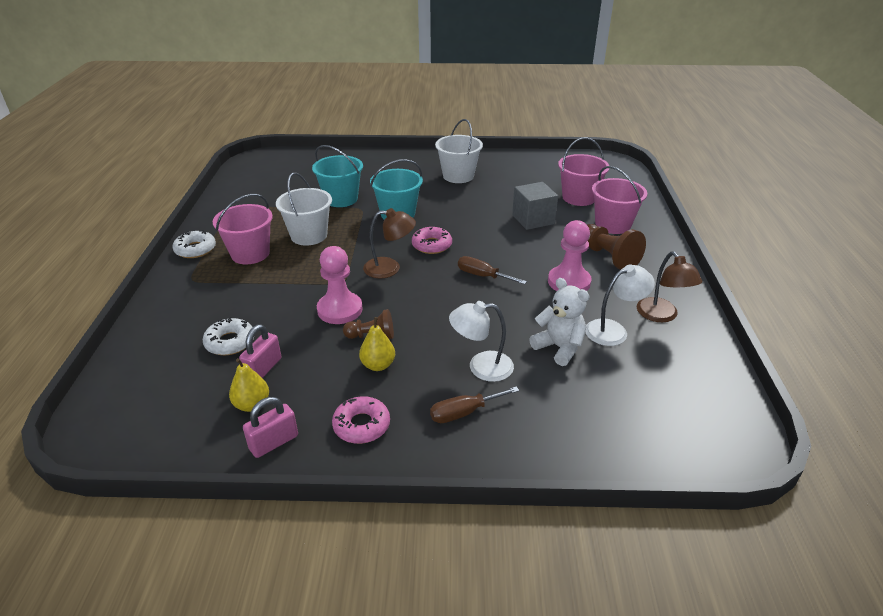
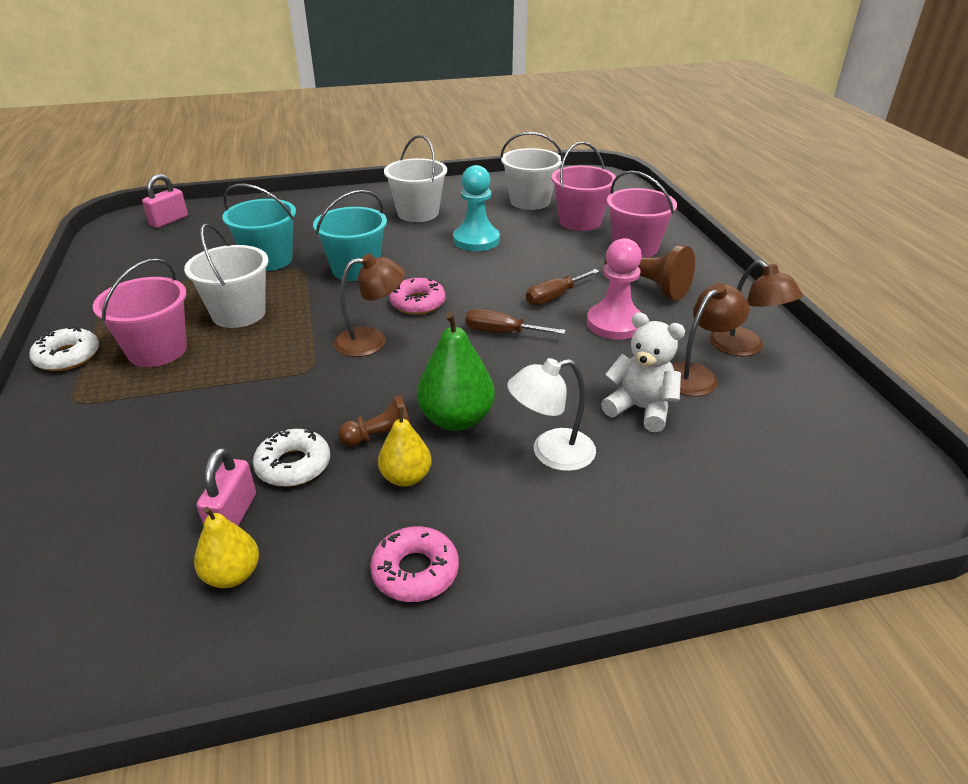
camera: 15 degrees left, 0 degrees up
(230, 342) = (165, 484): white donut -> white donut (293, 465)
(274, 442) = (288, 628): pink padlock -> pink padlock (169, 221)
(340, 310) = (320, 408): pink pawn -> none
(426, 332) = (456, 419): none -> green pear
(464, 413) = (555, 522): brown screwdriver -> brown screwdriver (554, 297)
(493, 203) = (476, 240): none -> turquoise pawn
(533, 219) = (535, 254): grey cube -> none
(546, 176) = (530, 201): none -> white bucket
(613, 330) = (696, 375): white lamp -> brown lamp

